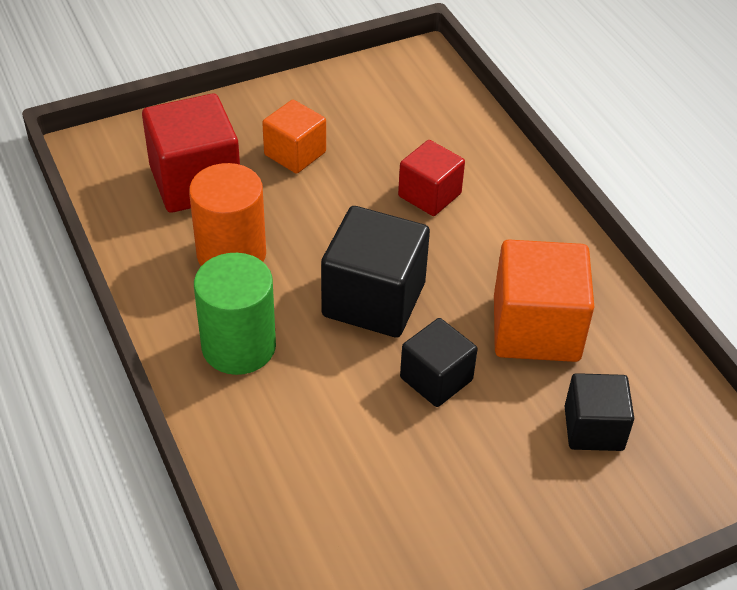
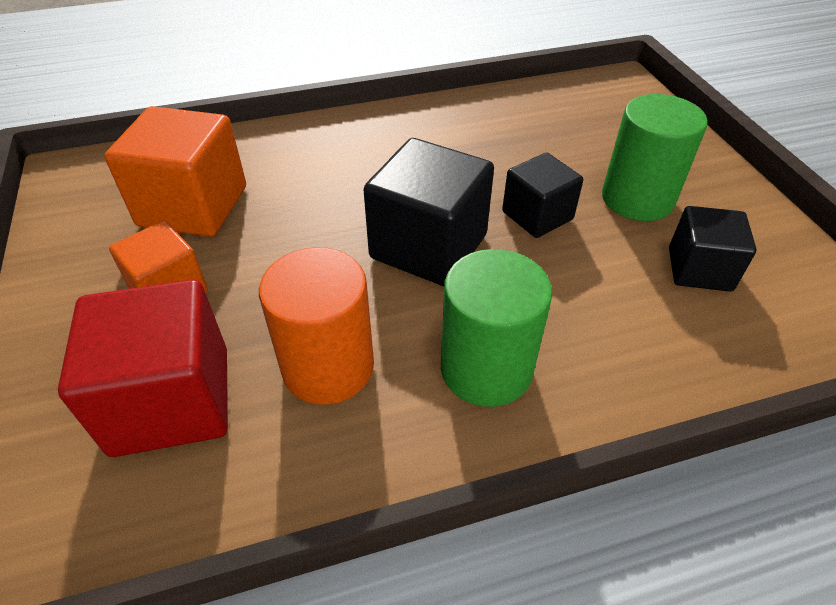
camera: 80 degrees left, 0 degrees up
(429, 195) = (288, 190): red cube -> none
(486, 467) = (637, 198): none -> green cylinder
(536, 329) = (480, 150): orange cube -> orange cube (193, 206)
(593, 428) = (589, 138): black cube -> black cube (699, 269)

